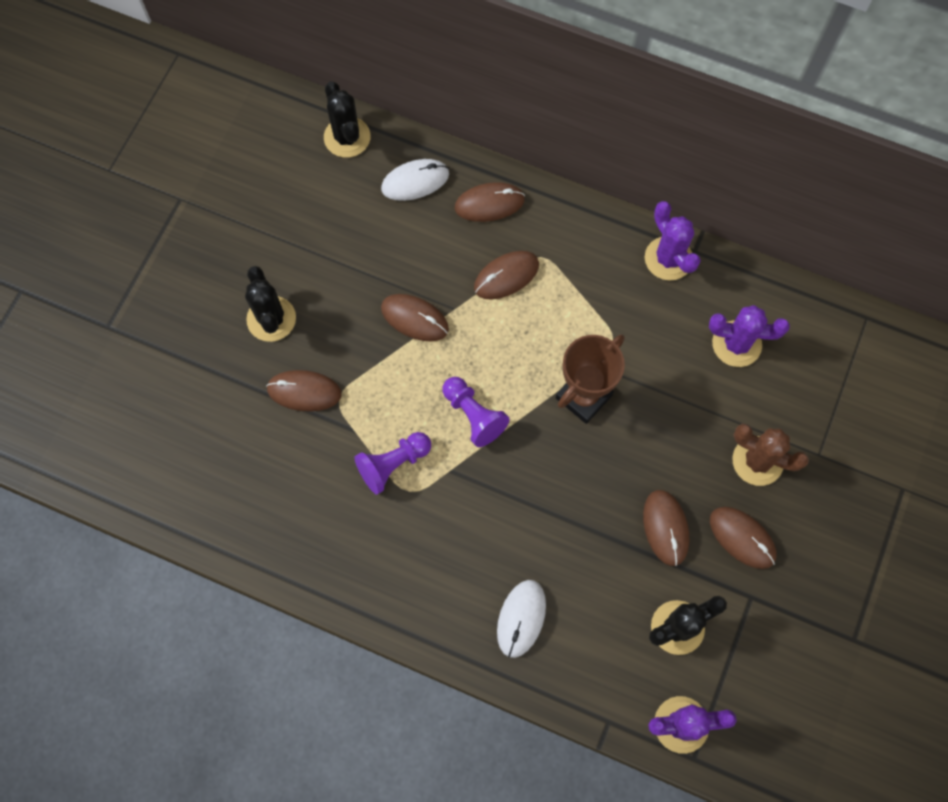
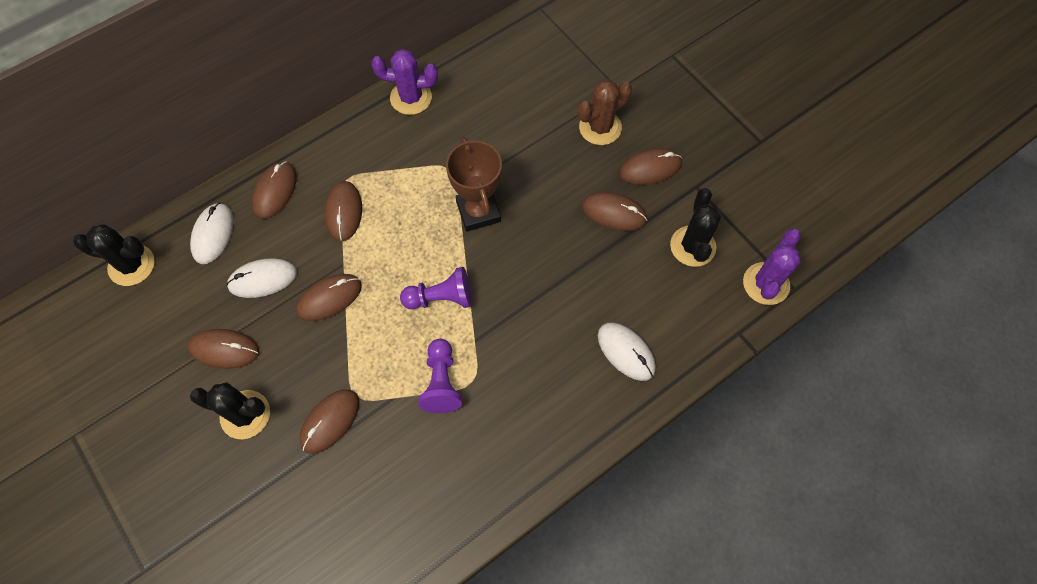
camera: 60 degrees left, 5 degrees down
(317, 263) = (224, 349): none -> brown mouse
(398, 251) = (263, 279): none -> white mouse
(736, 344) = (505, 92): purple cactus -> none

